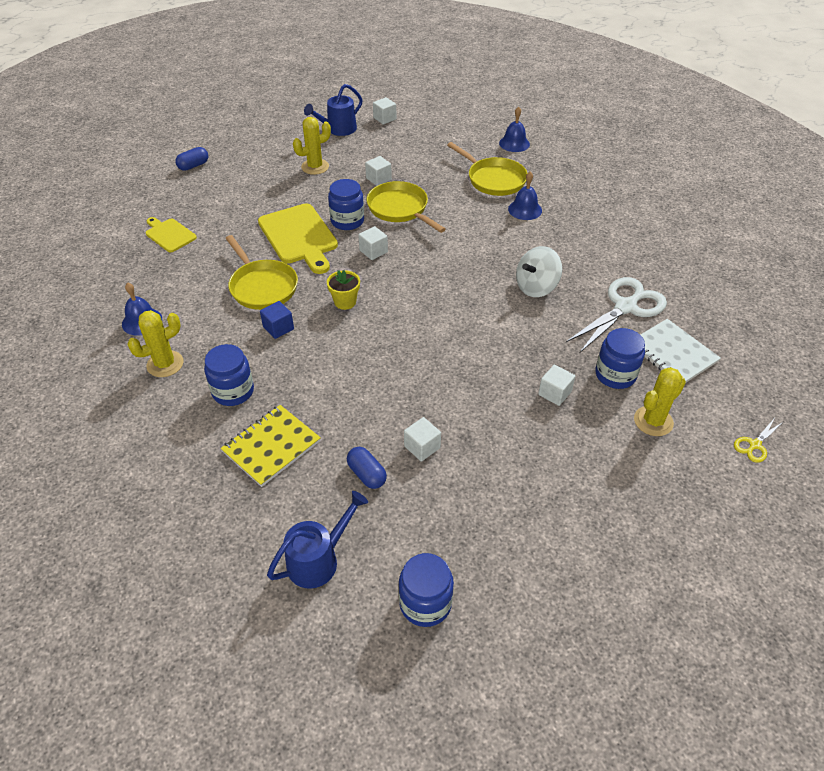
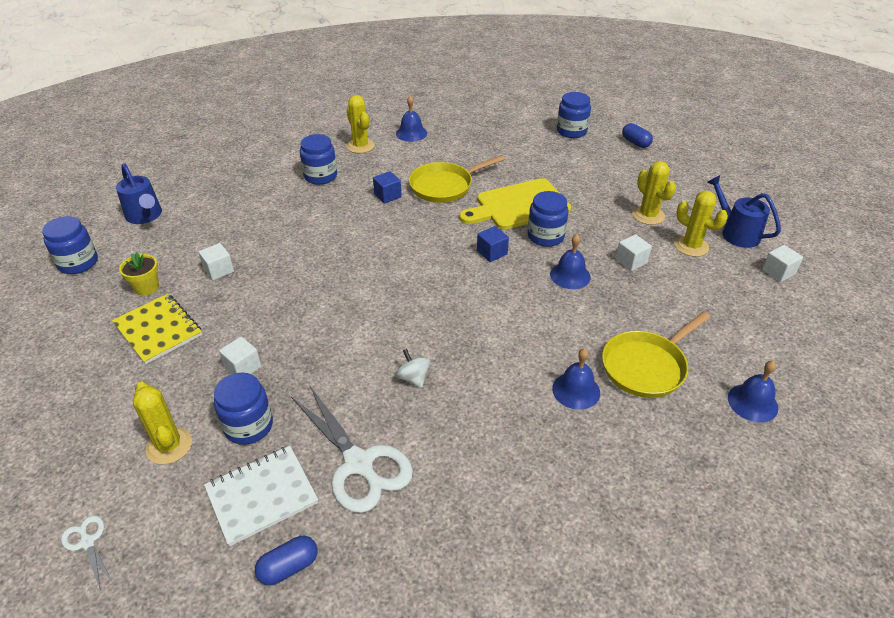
camera: 95 degrees right, 5 degrees down
(163, 203) = (571, 131): none -> blue jar
(169, 234) = (523, 137): yellow cutting board -> none
(271, 446) = (257, 195): yellow notebook -> yellow notebook (158, 330)
(345, 302) = (414, 232): yellow flower pot -> yellow flower pot (147, 287)
(356, 150) = (691, 246): none -> yellow cactus
(367, 474) = (206, 239): blue capsule -> blue capsule (289, 567)
(373, 251) = (492, 252): white cube -> blue cube
(400, 209) = (570, 275): yellow pan -> blue bell
(536, 287) = (413, 378): white spinning top -> white spinning top, size x0.59
(755, 445) = (87, 542): yellow scissors -> white scissors

